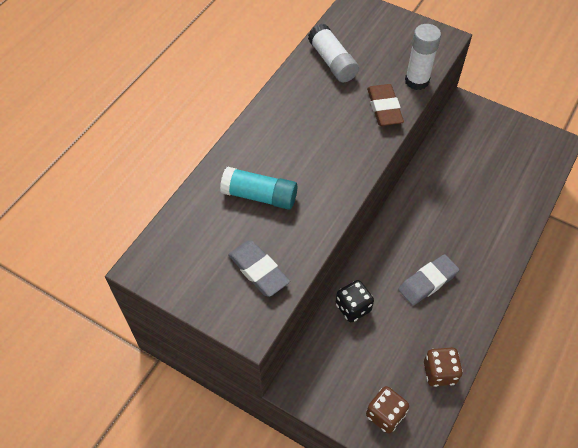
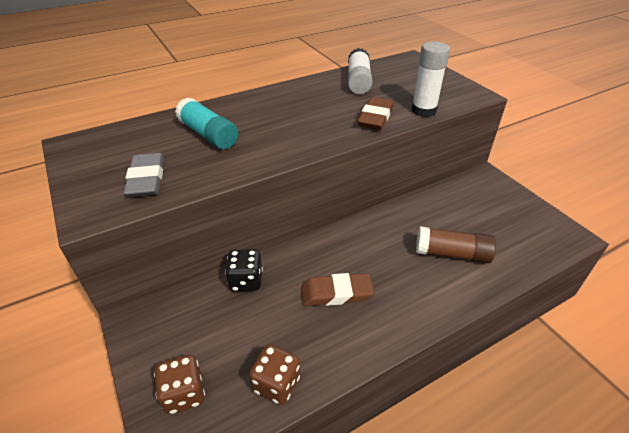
camera: 30 degrees right, 15 degrees down
(427, 282) = (336, 293): grey eraser -> brown eraser
(486, 203) = (451, 254): none -> brown glue stick

